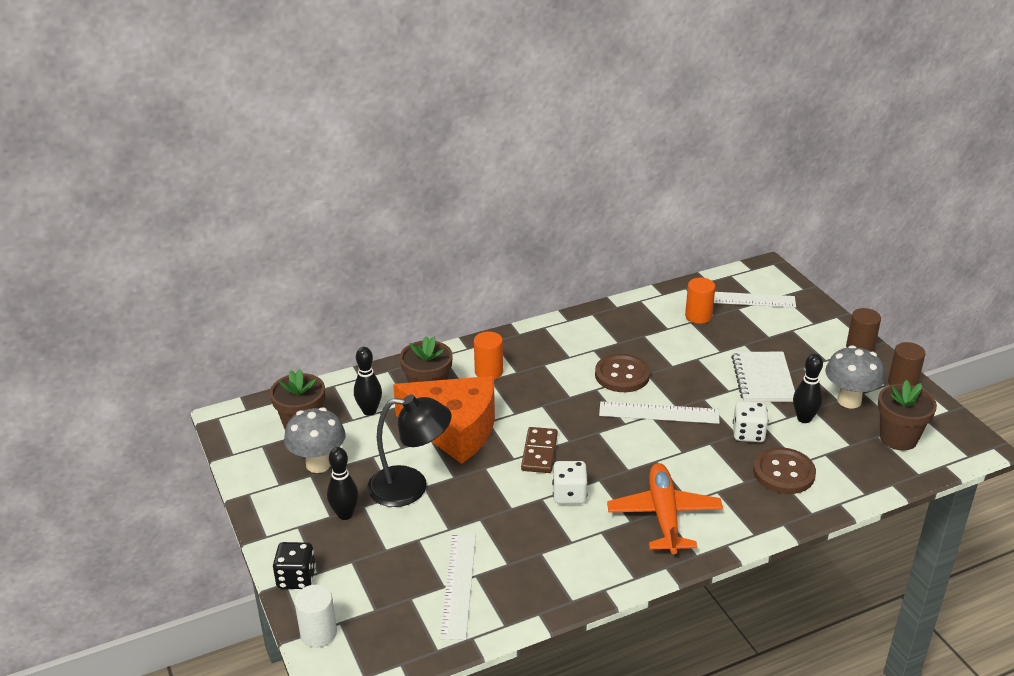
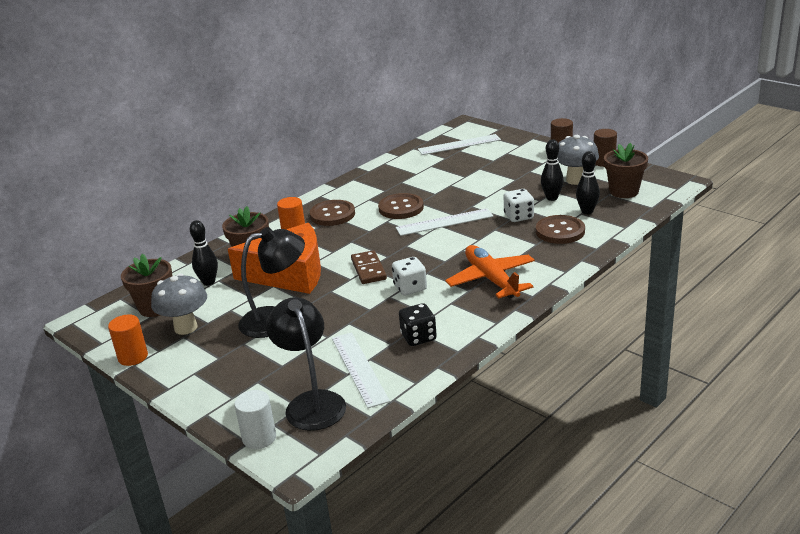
camera: 20 degrees left, 5 degrees down
(296, 578) = (215, 407): black dice -> black dice (418, 337)
(345, 514) = (231, 353): black bowling pin -> black bowling pin (587, 211)
(390, 609) = (311, 402): none -> black lamp
(542, 359) = (332, 214): none -> brown button
(698, 316) = (434, 161): orange cylinder -> orange cylinder (133, 357)
(763, 379) = (506, 184): white notebook -> none

